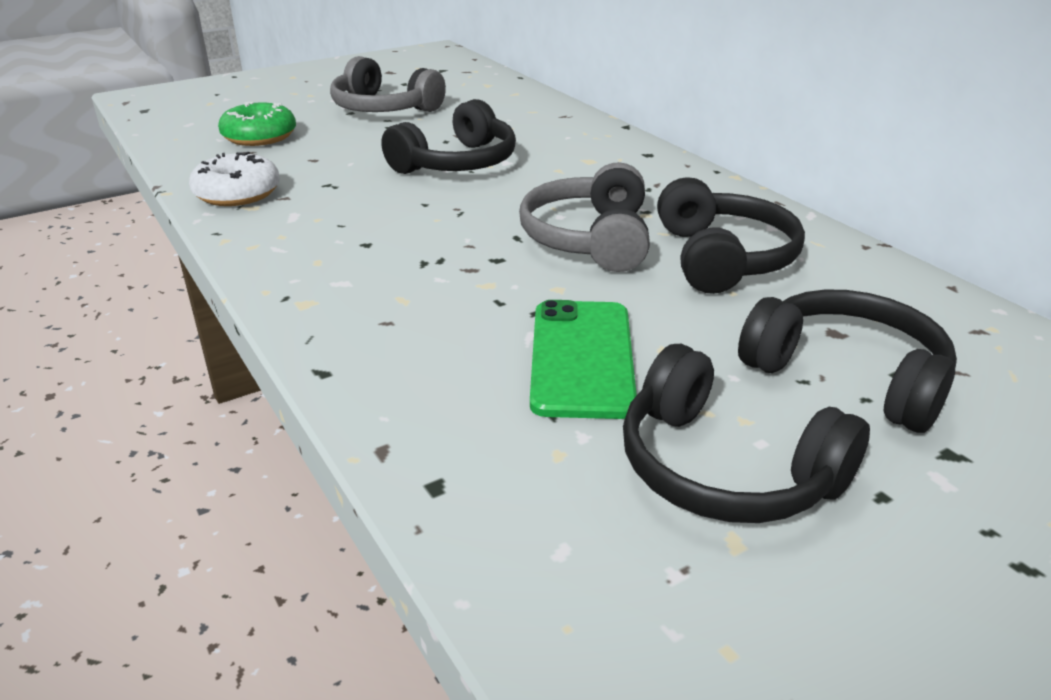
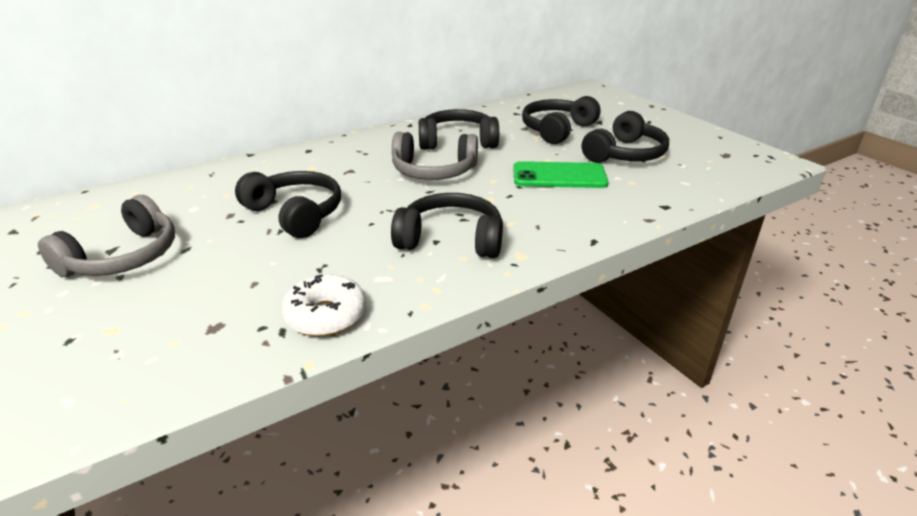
camera: 90 degrees left, 0 degrees up
(259, 136) = (163, 328): green donut -> none
(367, 253) = (451, 239): none -> black headphones

